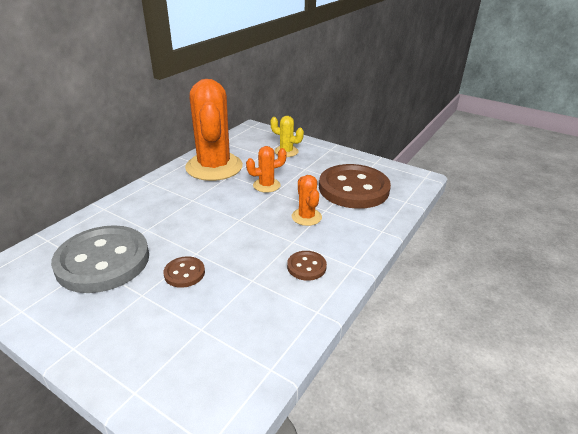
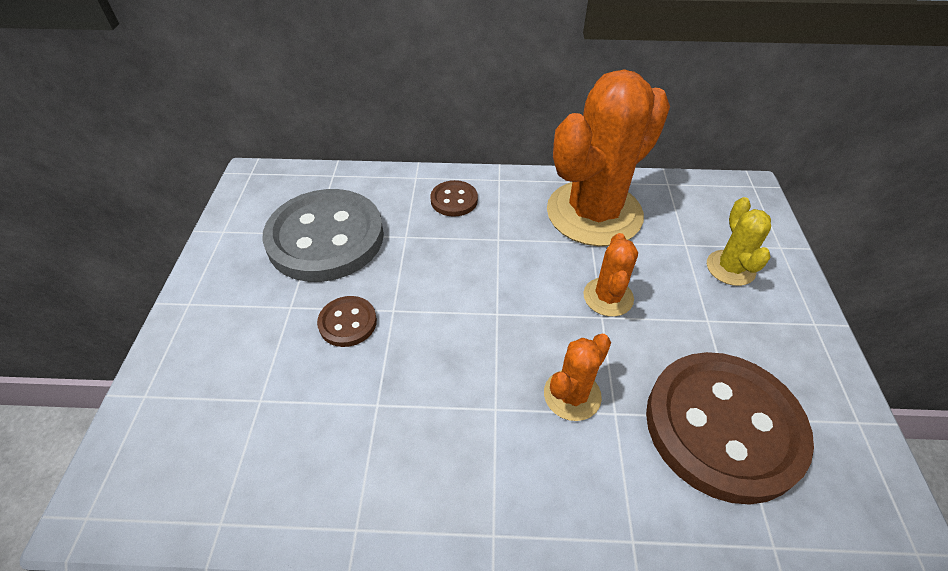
camera: 60 degrees right, 15 degrees up
(266, 185) = (608, 297): orange cactus -> orange cactus turned 60 degrees clockwise
(306, 267) = (447, 461): brown button -> brown button (454, 200)

